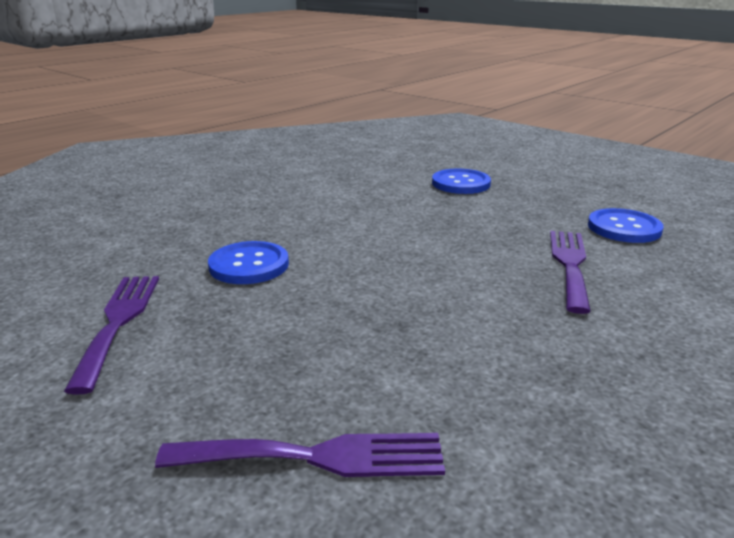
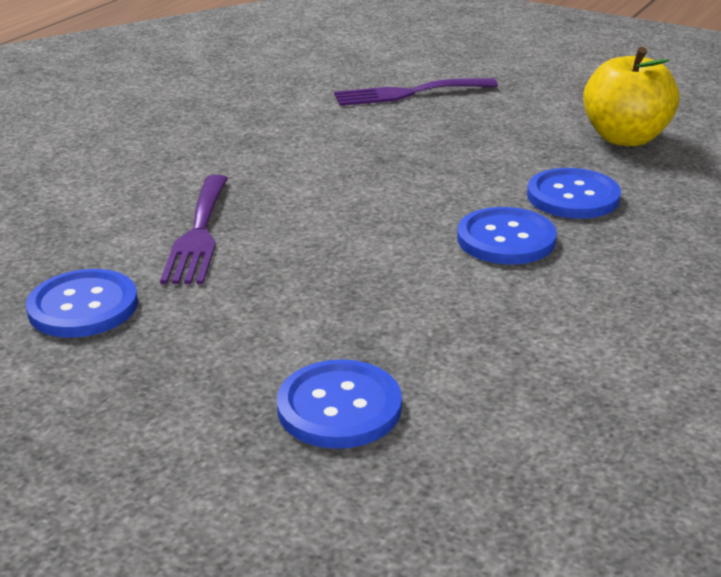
camera: 170 degrees right, 5 degrees up
(118, 322) = (625, 138): purple fork -> yellow apple
(330, 240) = (506, 239): none -> blue button

